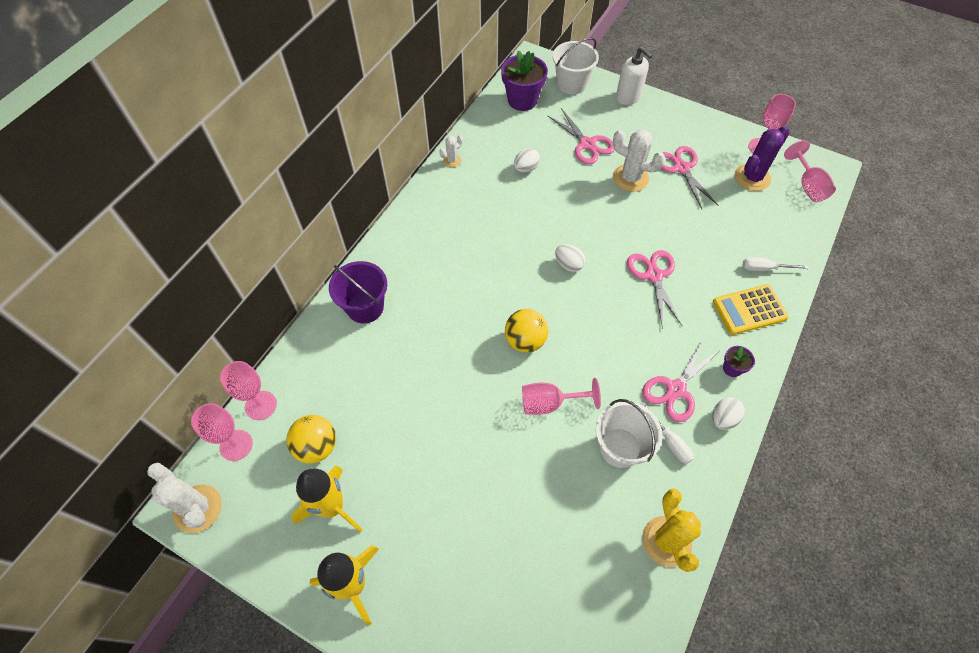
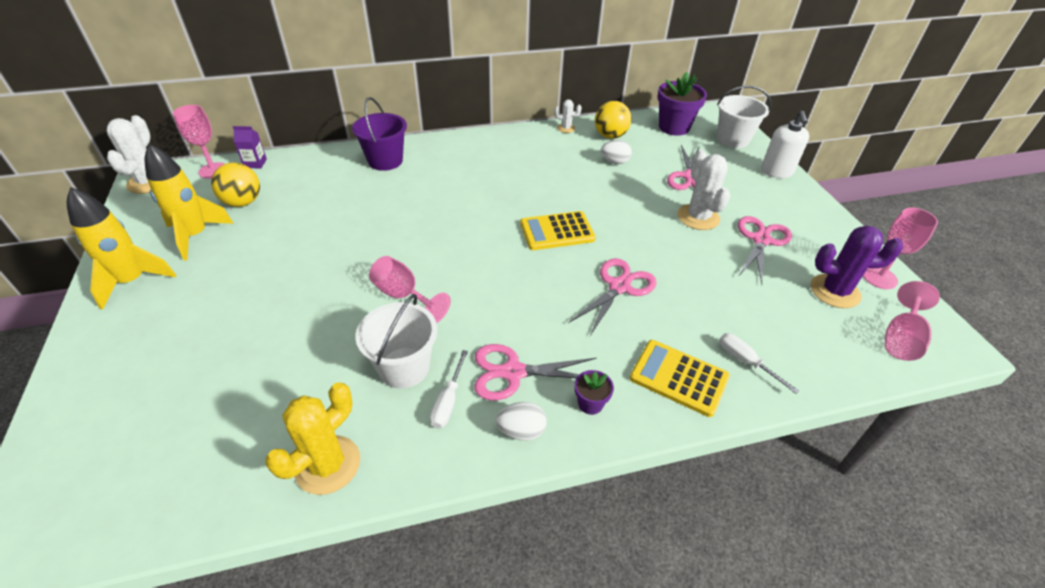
camera: 45 degrees right, 15 degrees down
(261, 405) = (255, 163): pink goblet -> purple carton
(525, 340) = (450, 249): yellow ball -> yellow ball (610, 136)
(568, 264) = (557, 231): white egg -> yellow calculator

